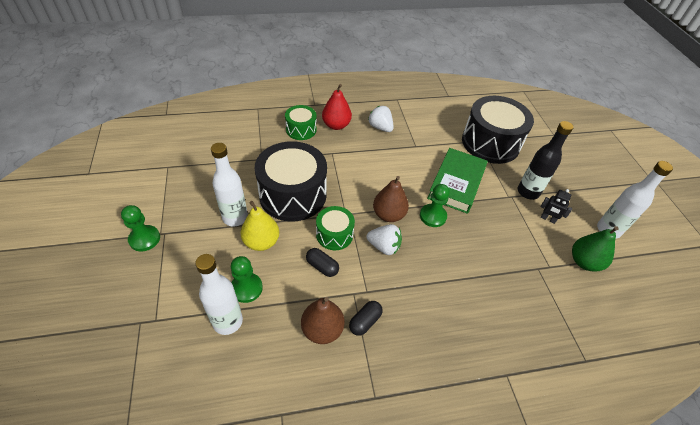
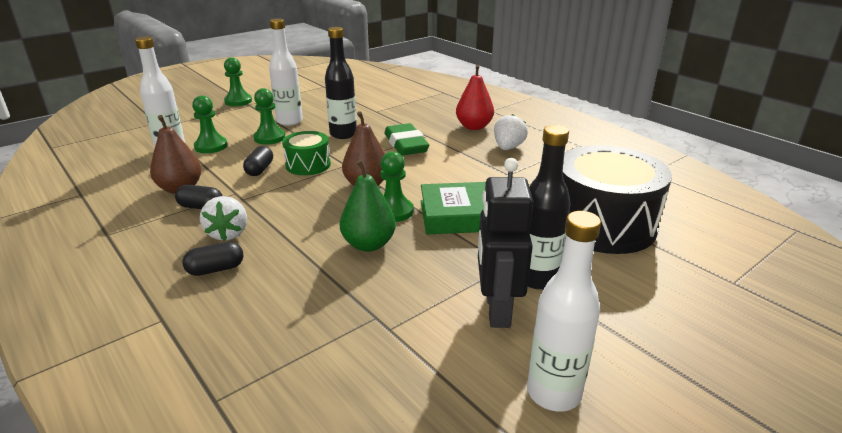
camera: 65 degrees right, 20 degrees down
(261, 242) = (269, 138): yellow pear -> green pawn
(293, 195) = (343, 134): black drum -> black bottle
(301, 129) = (441, 114): green drum -> none
(339, 170) = (406, 145): none -> green eraser
(384, 246) = (314, 193): white strawberry -> white strawberry (228, 233)
(460, 332) = (216, 269): none -> black capsule
(548, 219) = (497, 309): black robot -> black robot, size x1.97
(584, 262) = (434, 369): green pear -> green pear (368, 244)

